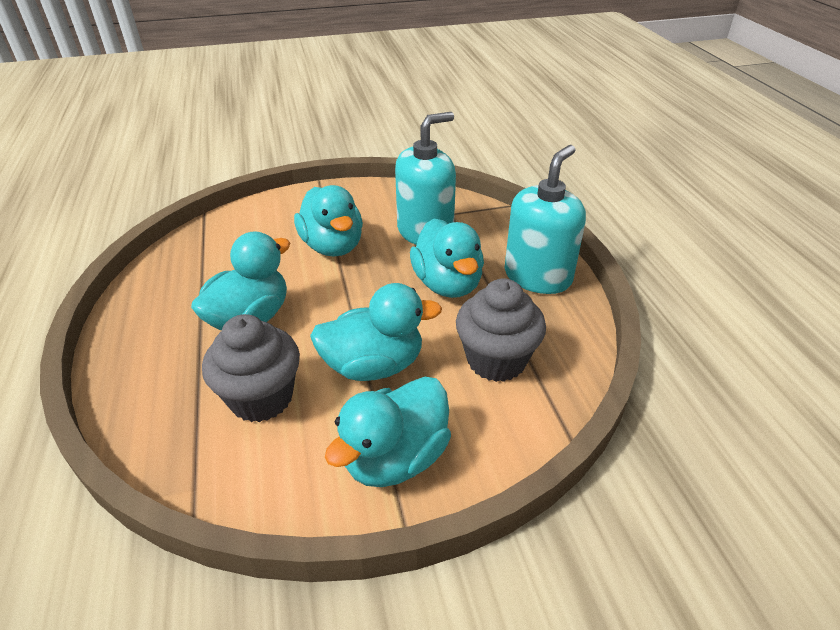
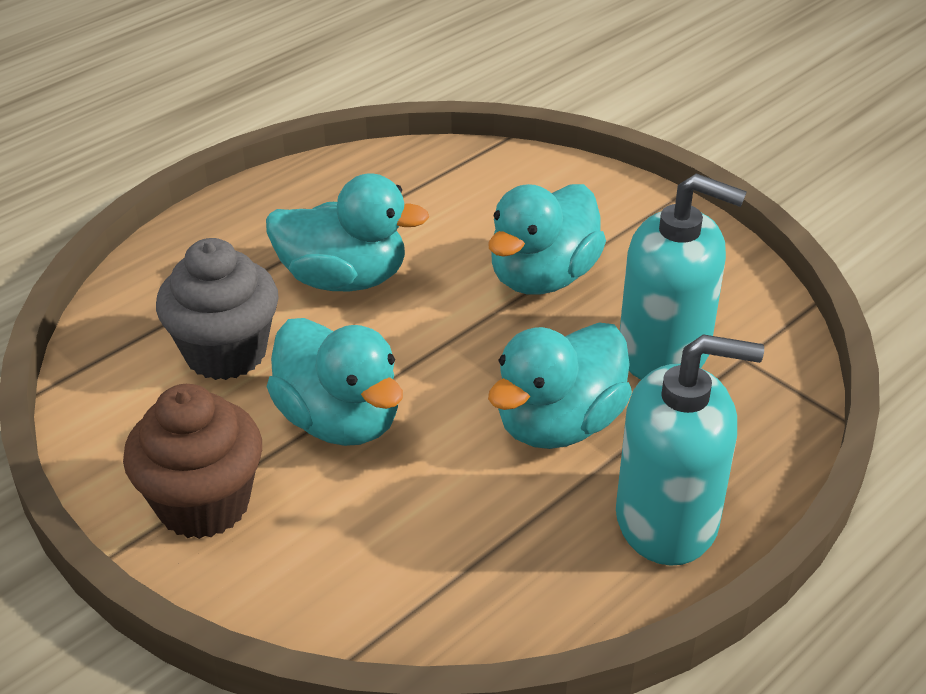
camera: 60 degrees right, 0 degrees up
(395, 458) = (203, 504): turquoise duck -> brown cupcake
(496, 360) = (434, 536): grey cupcake -> none

